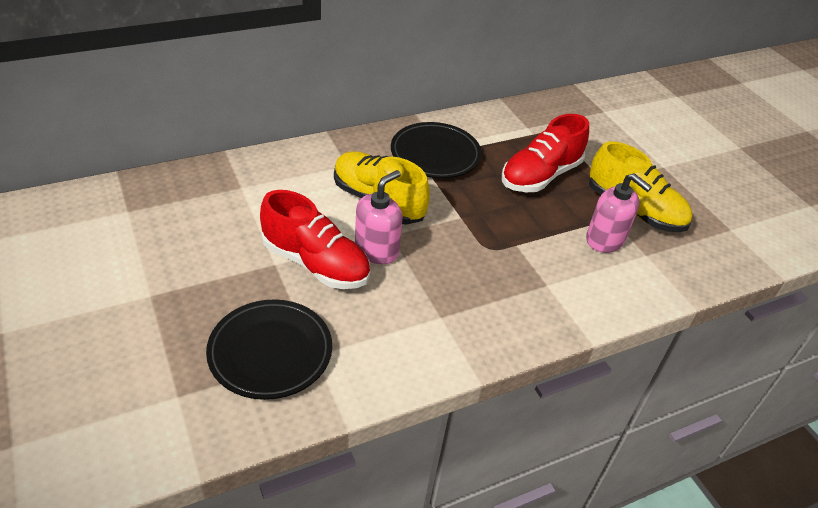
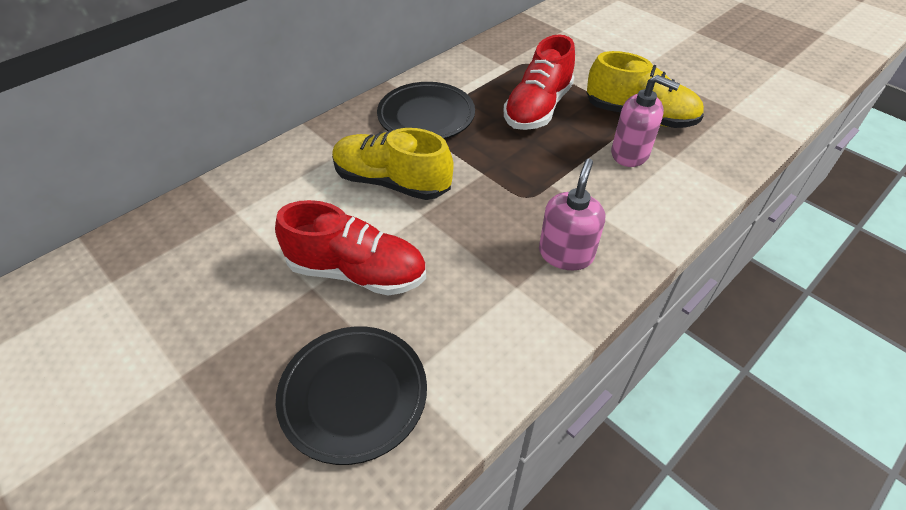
camera: 15 degrees left, 5 degrees up
(377, 250) = (415, 235): pink soap dispenser -> pink soap dispenser (566, 254)

